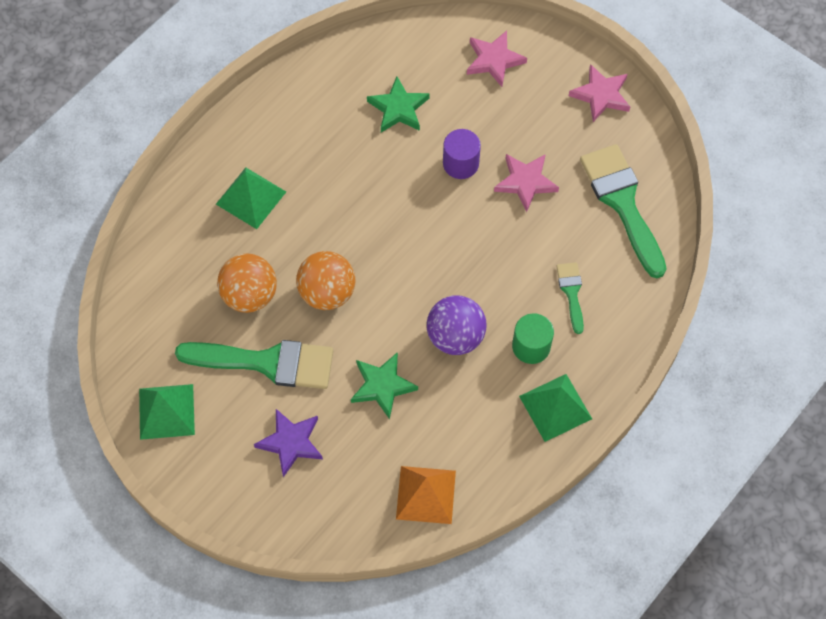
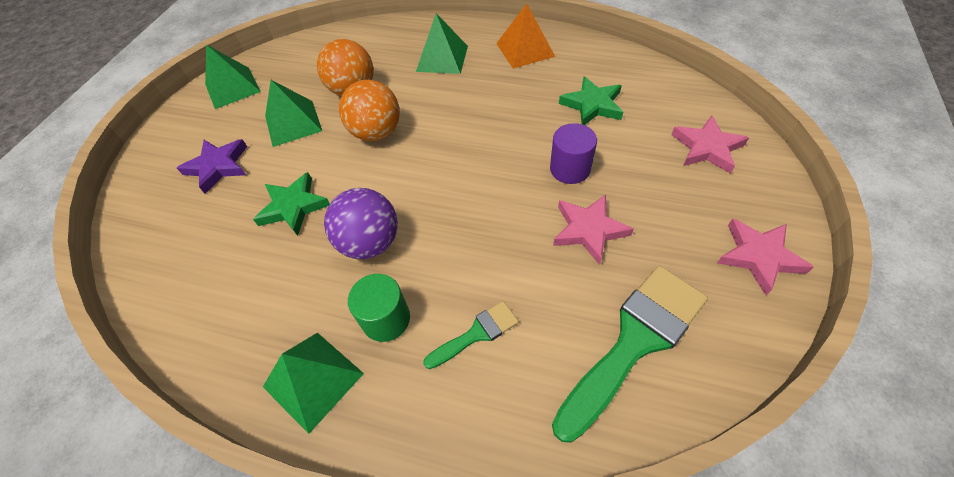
camera: 70 degrees right, 10 degrees down
(267, 363) = (293, 123): green brush -> green pyramid
(426, 494) = (175, 290): orange pyramid -> orange pyramid (525, 50)

